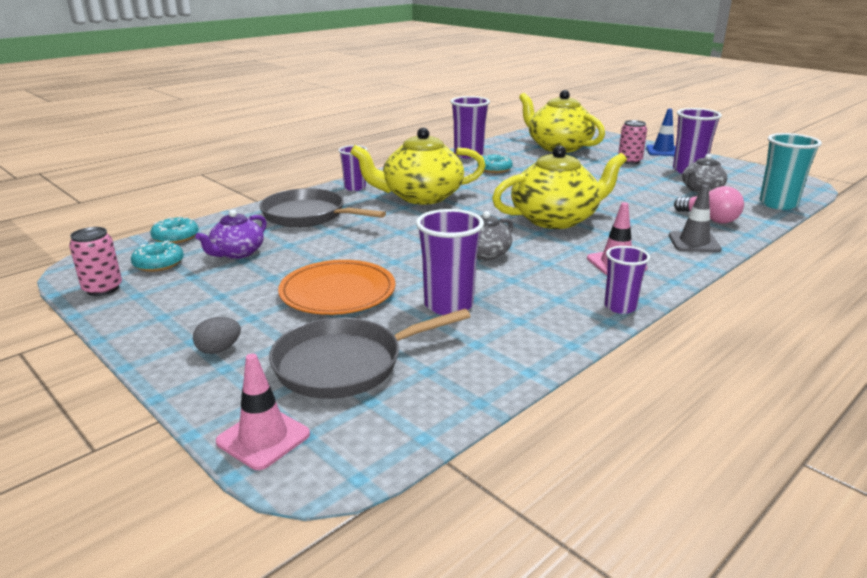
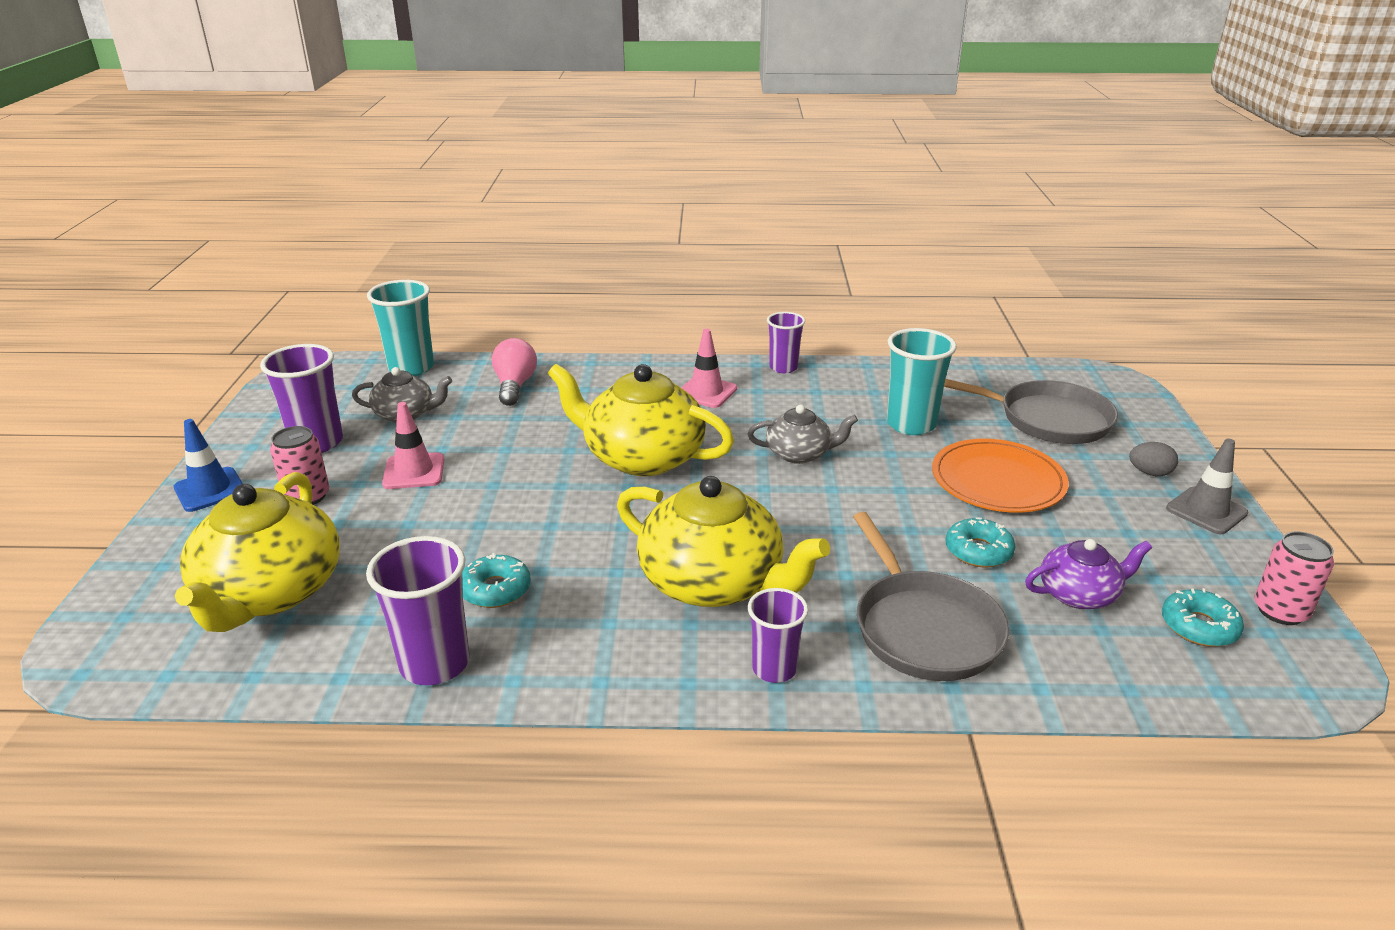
camera: 135 degrees left, 5 degrees up
(175, 237) = (1163, 682): turquoise donut -> turquoise donut (978, 551)
(263, 438) = (1138, 403): pink traffic cone -> pink traffic cone (414, 471)
(448, 305) = (911, 424): purple cup -> turquoise cup
(694, 242) = (597, 377): grey traffic cone -> grey traffic cone (1206, 511)

